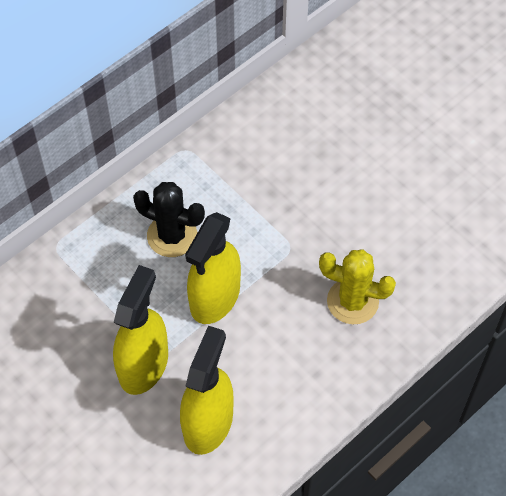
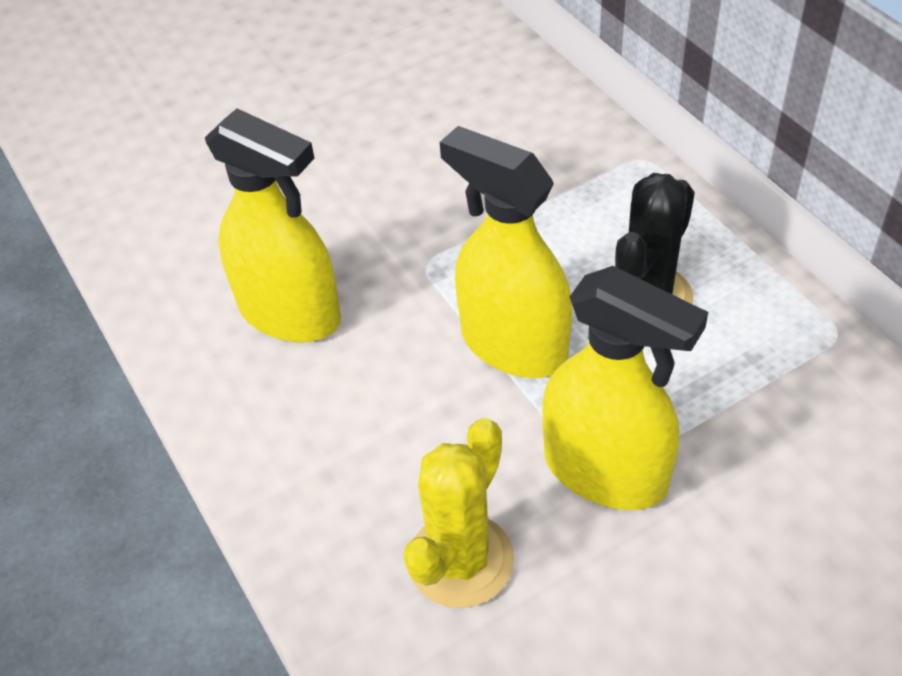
camera: 105 degrees right, 10 degrees down
(143, 365) = (412, 245): yellow spray bottle -> yellow spray bottle (606, 471)

